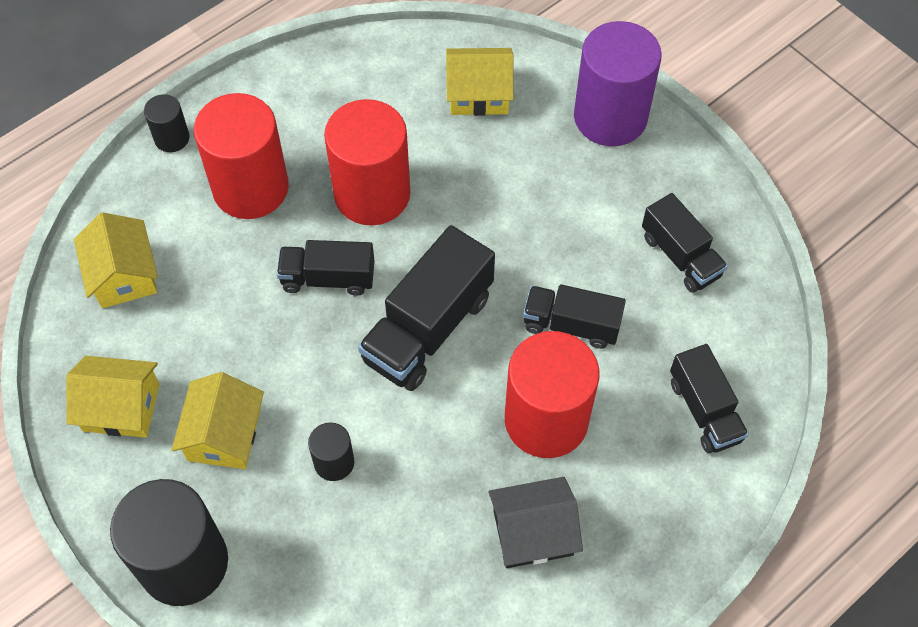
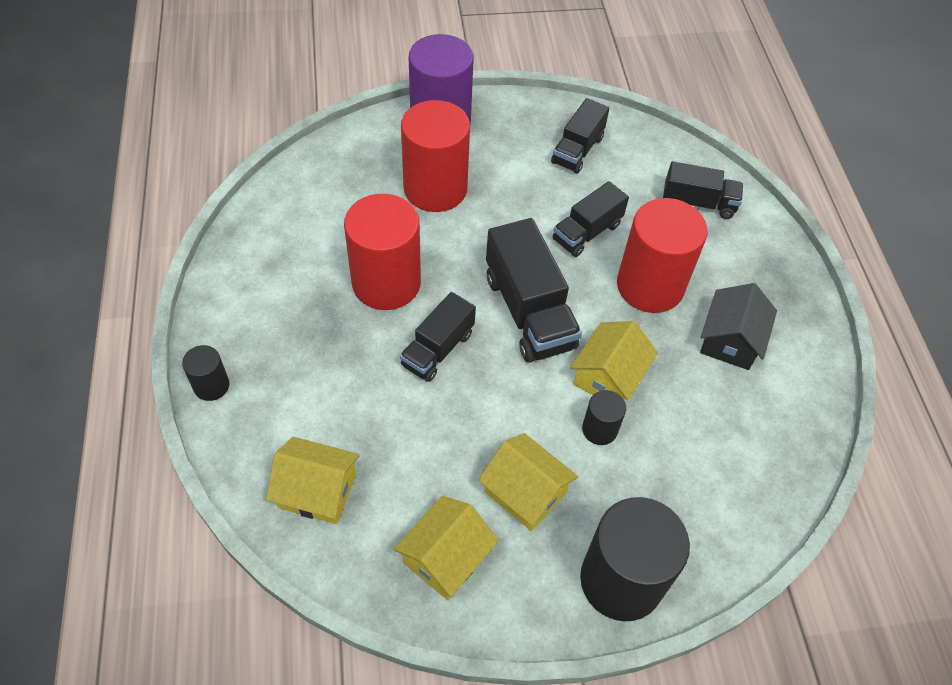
camera: 60 degrees left, 5 degrees down
(250, 188) = (311, 356): red cylinder -> red cylinder (435, 189)
(478, 94) = (356, 176): yellow house -> yellow house (609, 376)
(680, 256) = (577, 150): black truck -> black truck turned 120 degrees clockwise

